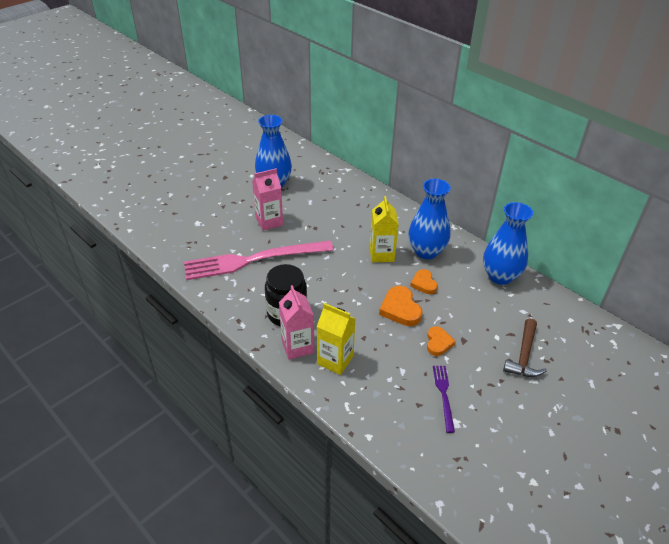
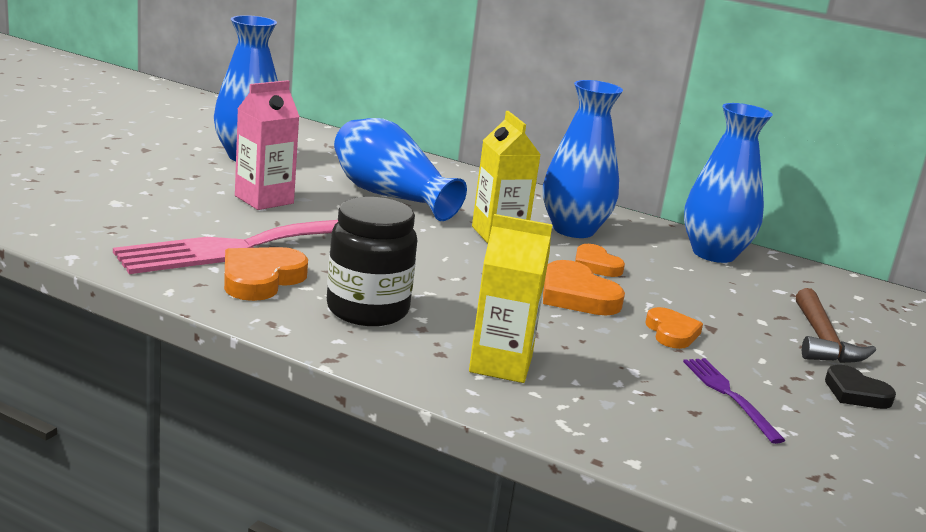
camera: 20 degrees left, 20 degrees down
(245, 287) = (261, 279): none -> orange heart
(297, 346) = (415, 351): pink carton -> none
(336, 219) = (390, 196): none -> blue vase
(518, 400) = (855, 393): none -> black heart

